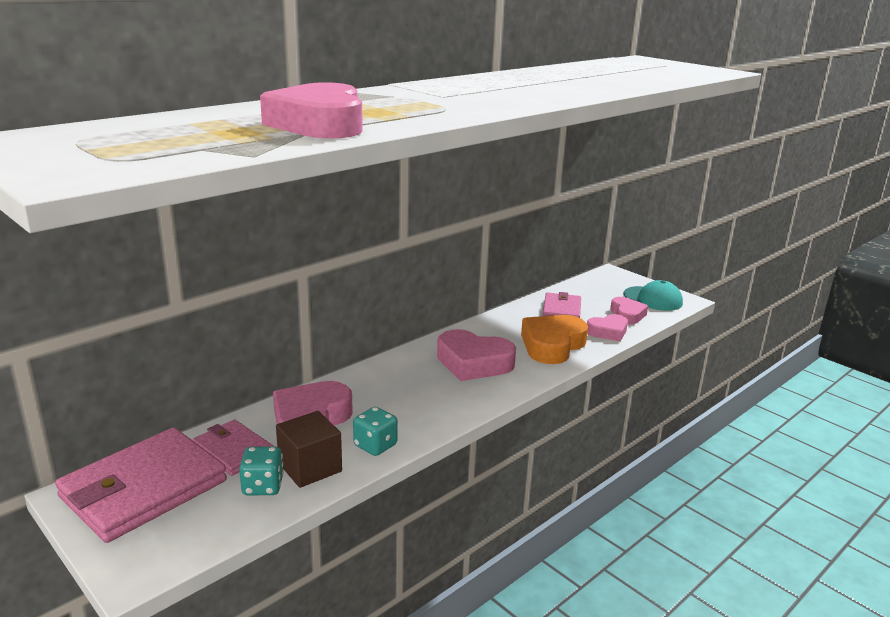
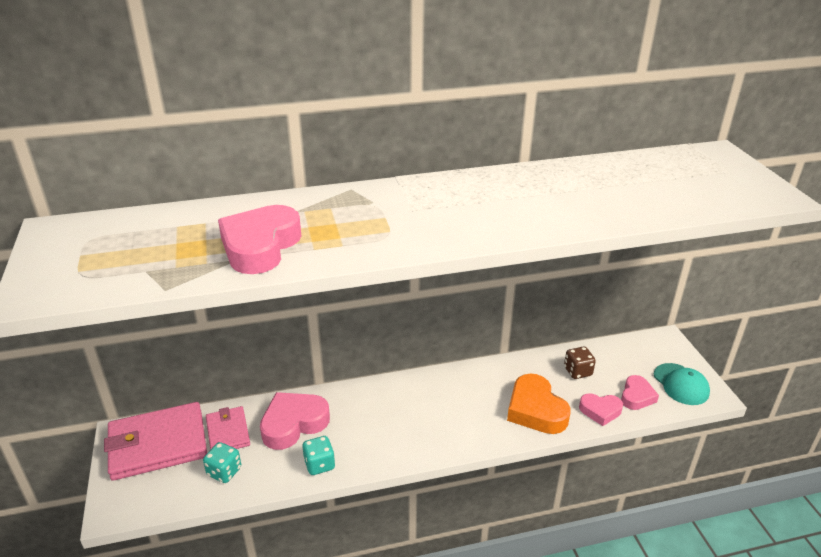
camera: 30 degrees right, 10 degrees up
(310, 467) = (263, 467): brown cube -> none
(473, 363) = (453, 407): pink heart -> none
(552, 345) = (535, 410): orange heart -> orange heart turned 90 degrees counterclockwise
(561, 310) = (577, 371): pink wallet -> brown dice

